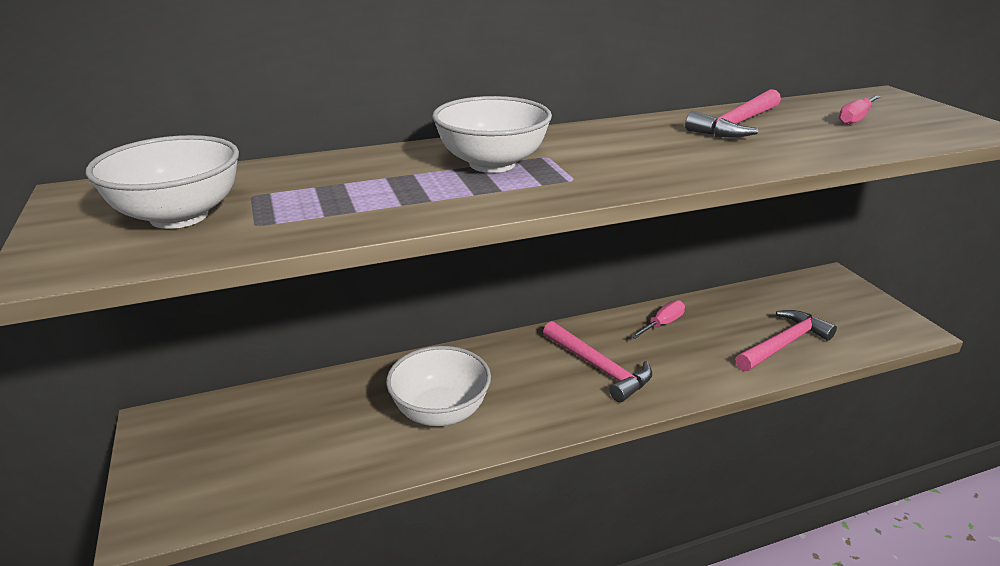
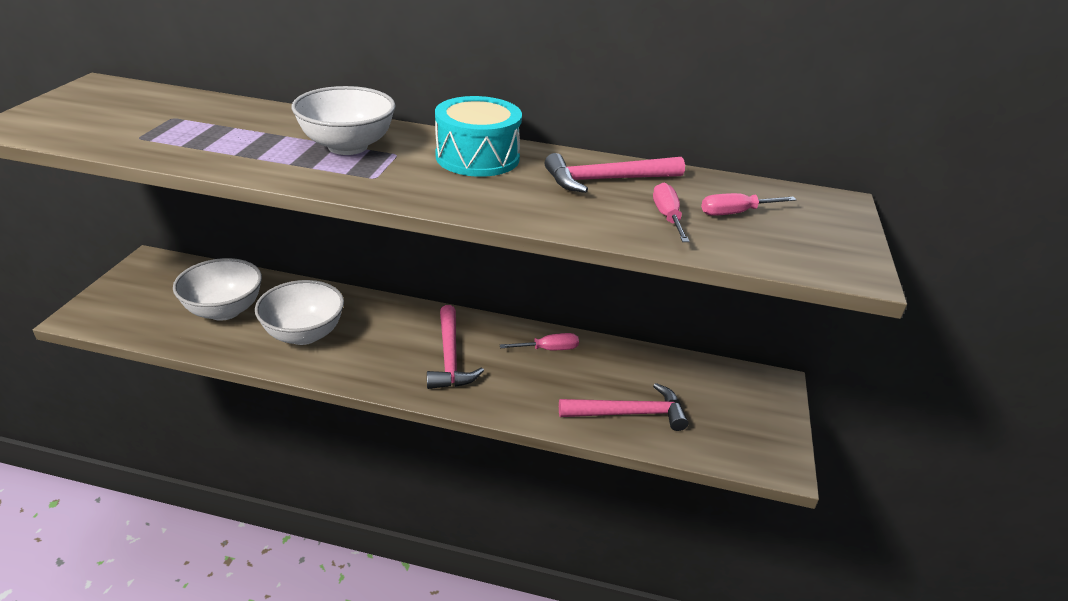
camera: 30 degrees right, 5 degrees up
(179, 216) = (113, 118): white bowl -> white bowl (224, 310)
(615, 138) = (477, 157): none -> turquoise drum
(828, 134) = (667, 217): none -> pink screwdriver

